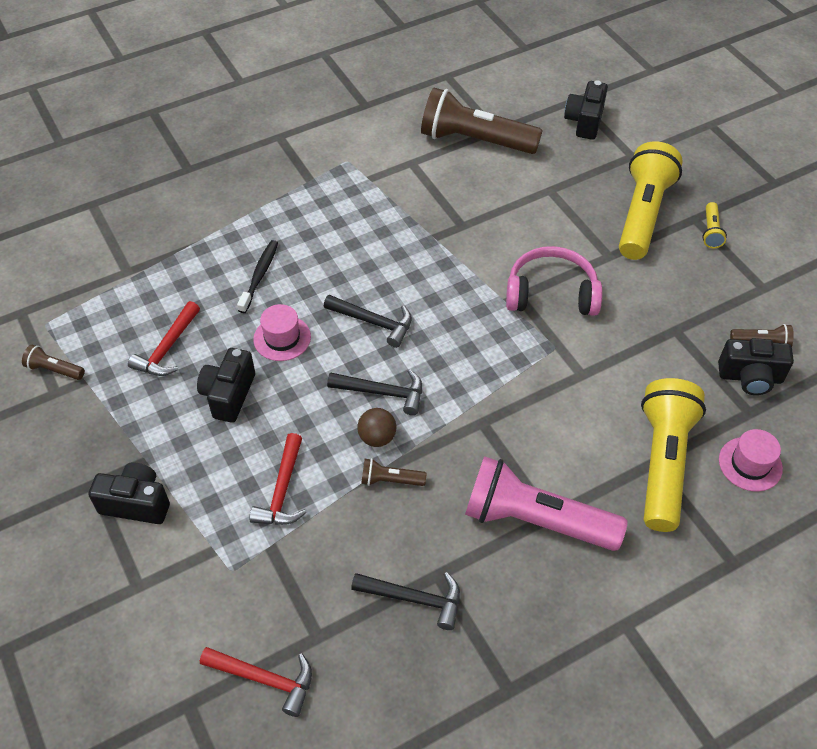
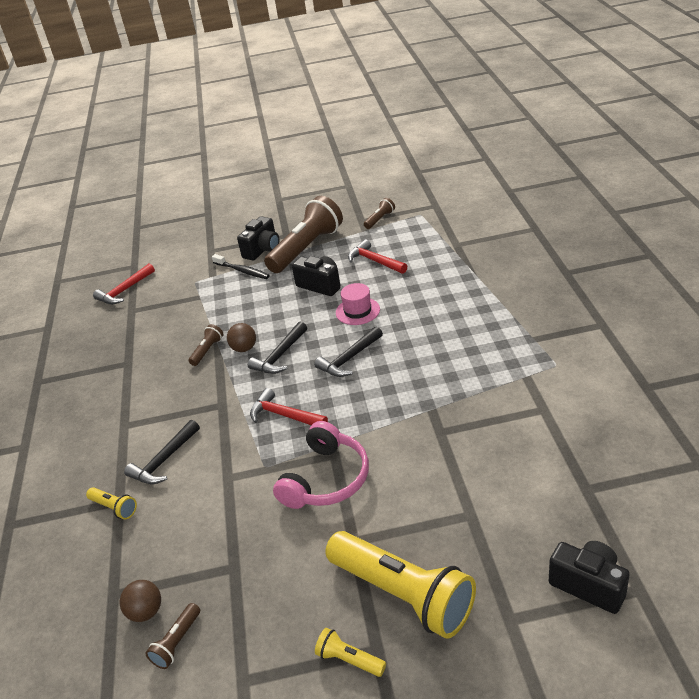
camera: 115 degrees right, 15 degrees down
(259, 276) = (426, 304): black toothbrush -> black toothbrush (242, 271)
(282, 490) = (232, 303): red hammer -> red hammer (284, 415)
(414, 599) = (121, 351): black hammer -> black hammer (164, 460)
(474, 140) = (570, 466): brown flashlight -> brown flashlight (306, 248)
(535, 520) = (127, 417): pink flashlight -> none
(663, 462) = (114, 508): yellow flashlight -> yellow flashlight, size x0.43
(750, 377) = (146, 612): black camera -> brown ball
(750, 464) = (69, 572): pink hat -> none

